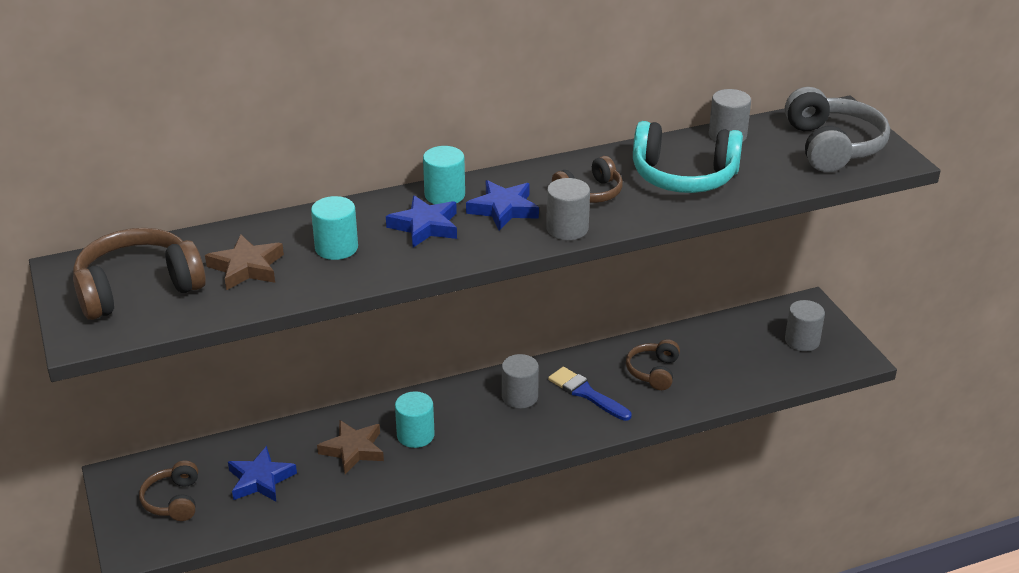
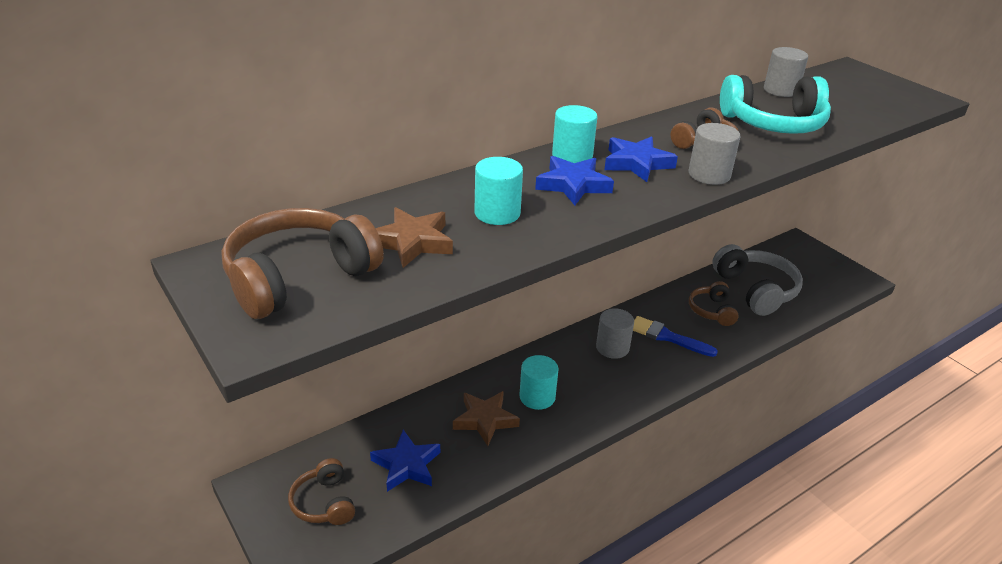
camera: 15 degrees left, 0 degrees up
(802, 341) = (812, 271): grey cylinder -> none
(832, 146) = (871, 92): grey headphones -> grey headphones (755, 290)

